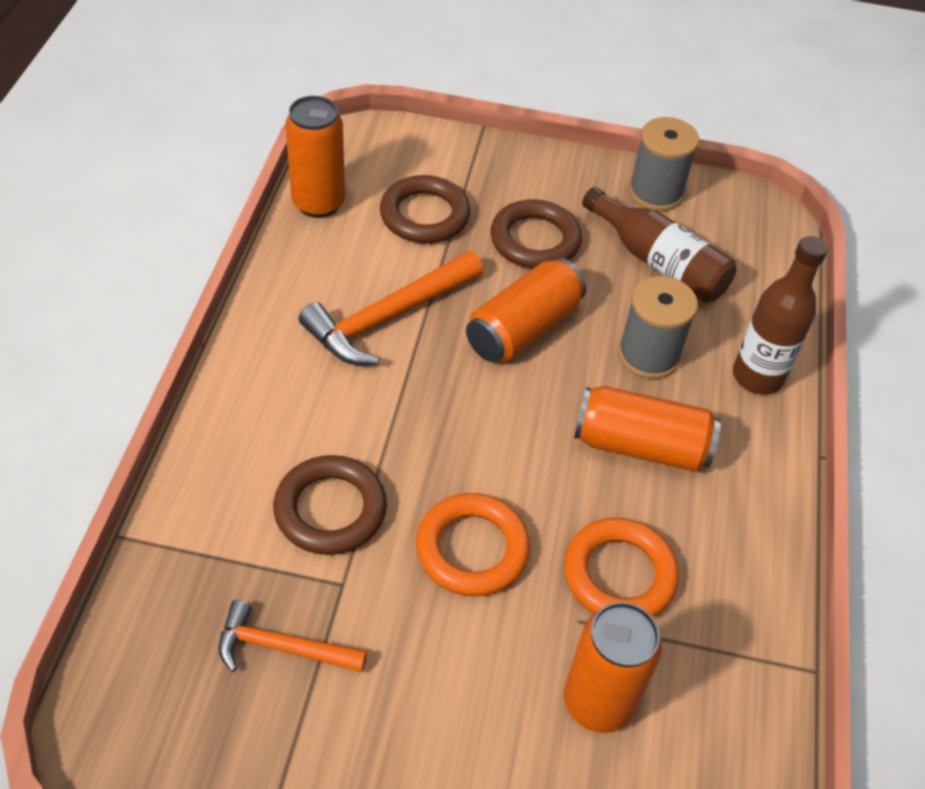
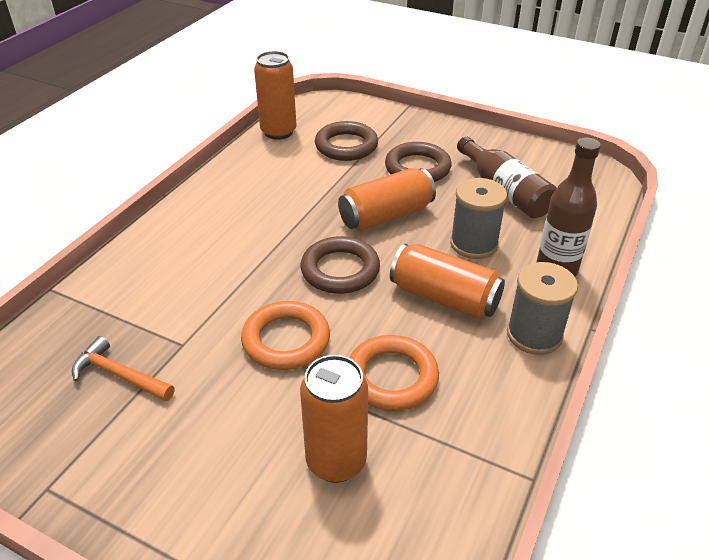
camera: 20 degrees right, 10 degrees down
(330, 509) = (197, 298): brown ring -> brown ring (340, 270)
(388, 317) = (294, 197): orange hammer -> none
(655, 193) = (518, 152): grey spool -> grey spool (534, 335)

